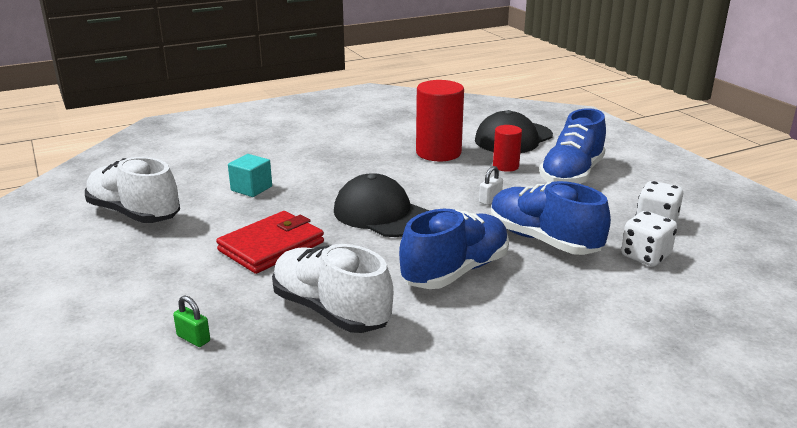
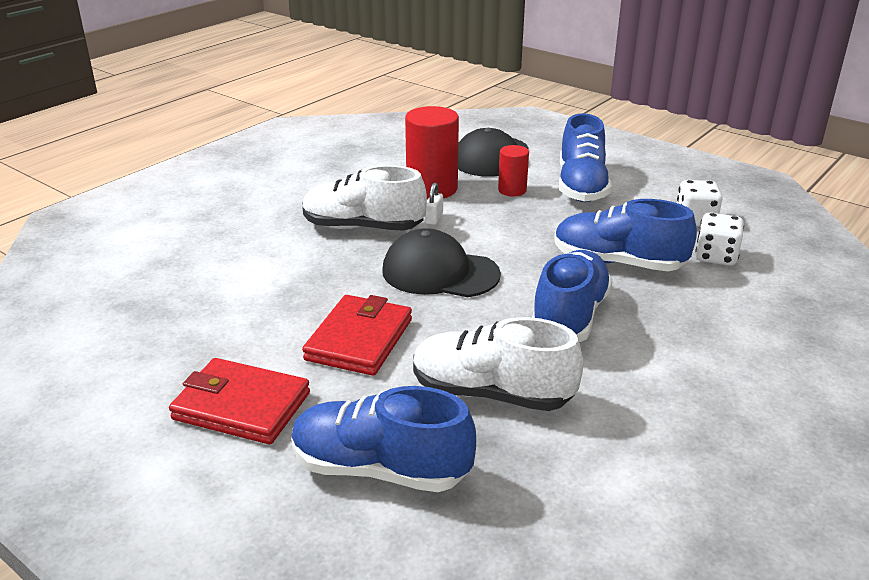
camera: 25 degrees left, 5 degrees up
(134, 213) = (154, 342): white shoe -> white shoe (363, 227)
(146, 269) = (242, 406): none -> red wallet
(193, 338) = (380, 469): green padlock -> blue shoe
(251, 188) = (267, 276): turquoise cube -> none
(490, 200) = (531, 231): white padlock -> white padlock (434, 218)

